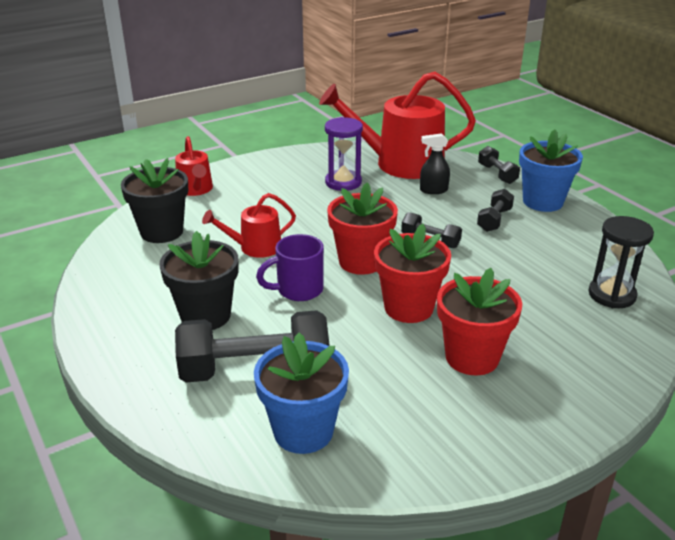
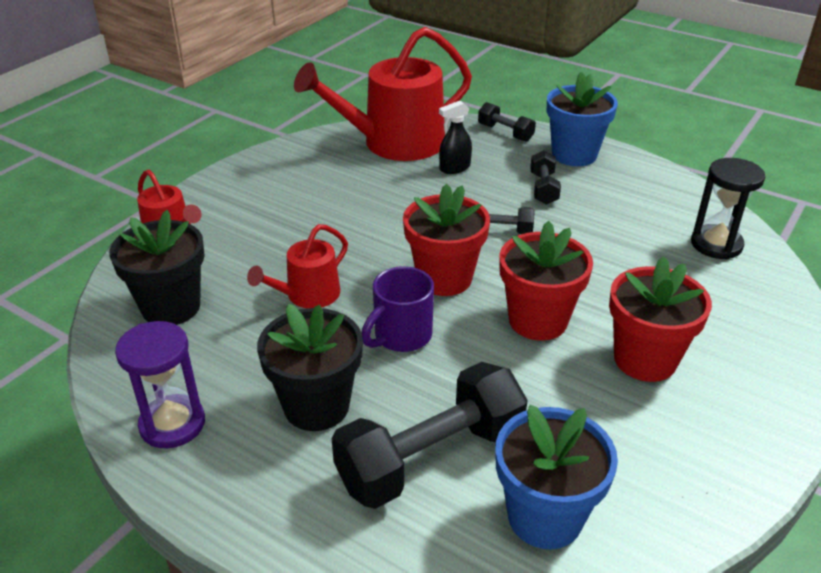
camera: 25 degrees left, 5 degrees up
(343, 182) = (347, 182): purple hourglass -> purple hourglass (172, 424)

